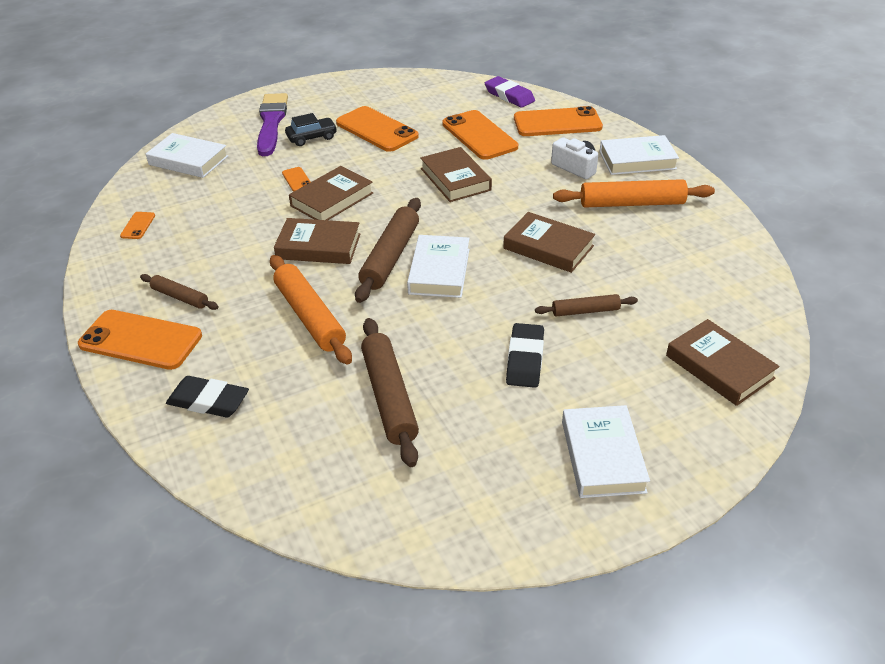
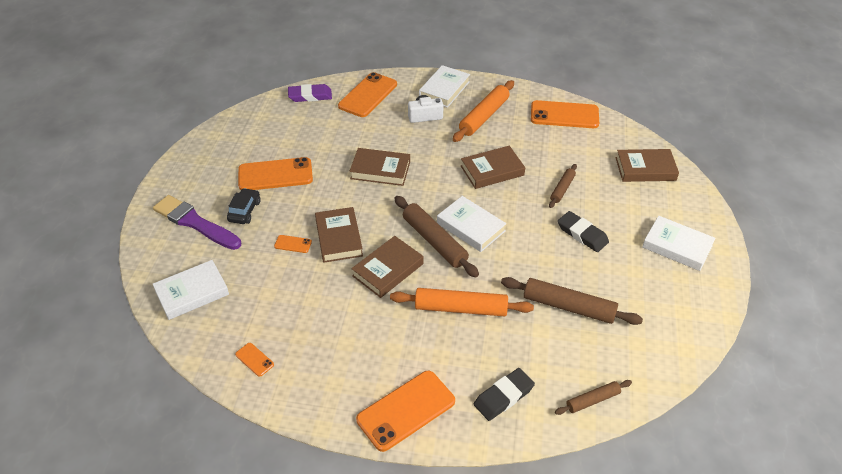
camera: 55 degrees left, 5 degrees up
(180, 297) = (375, 369): brown rolling pin -> brown rolling pin (592, 400)
(479, 135) = (342, 134): orange phone -> orange phone (564, 115)

